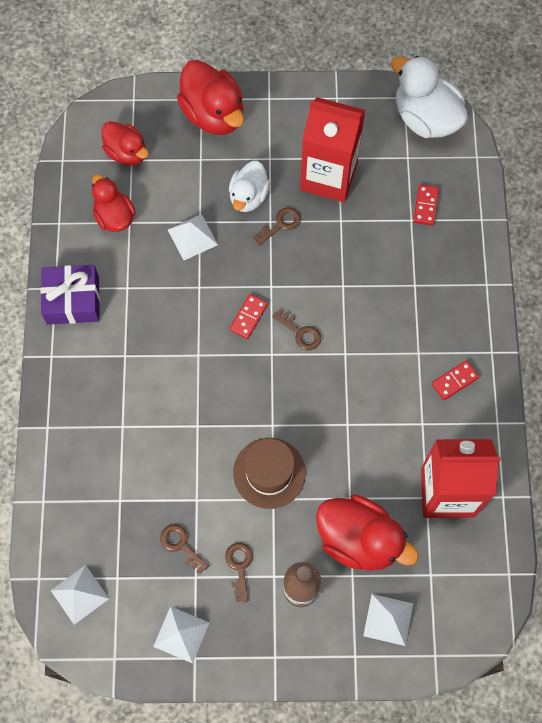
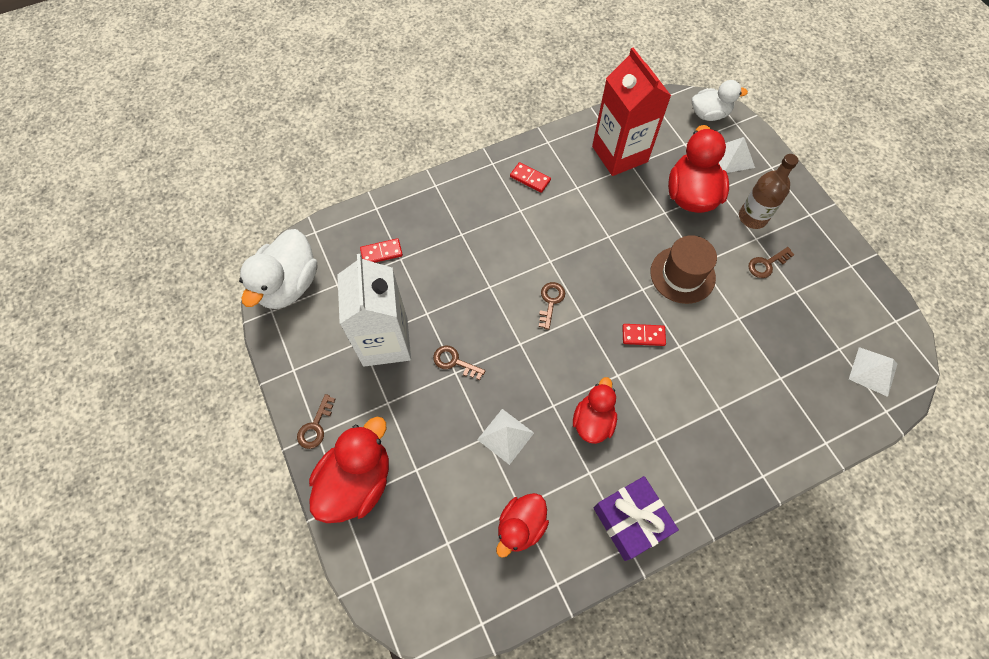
camera: 115 degrees left, 5 degrees down
(127, 152) = (441, 552): red duck -> red duck (593, 421)
(181, 545) = (781, 313): brown key -> brown key (315, 426)
(181, 634) = (843, 282): white pyramid -> none
(248, 196) = (438, 403): white duck -> white duck (709, 114)
(248, 317) = (559, 349): red domino -> red domino (643, 336)
(328, 176) = (385, 341): red carton -> white carton

